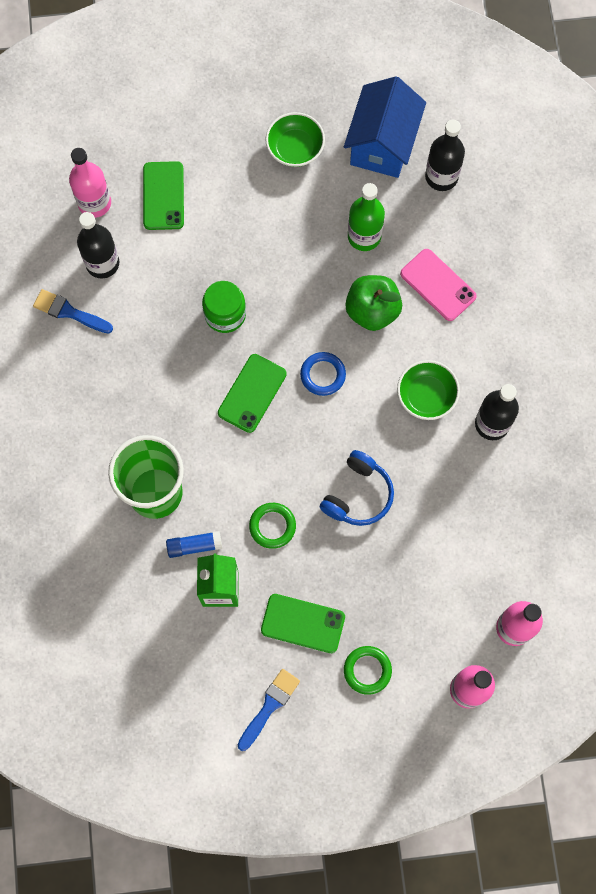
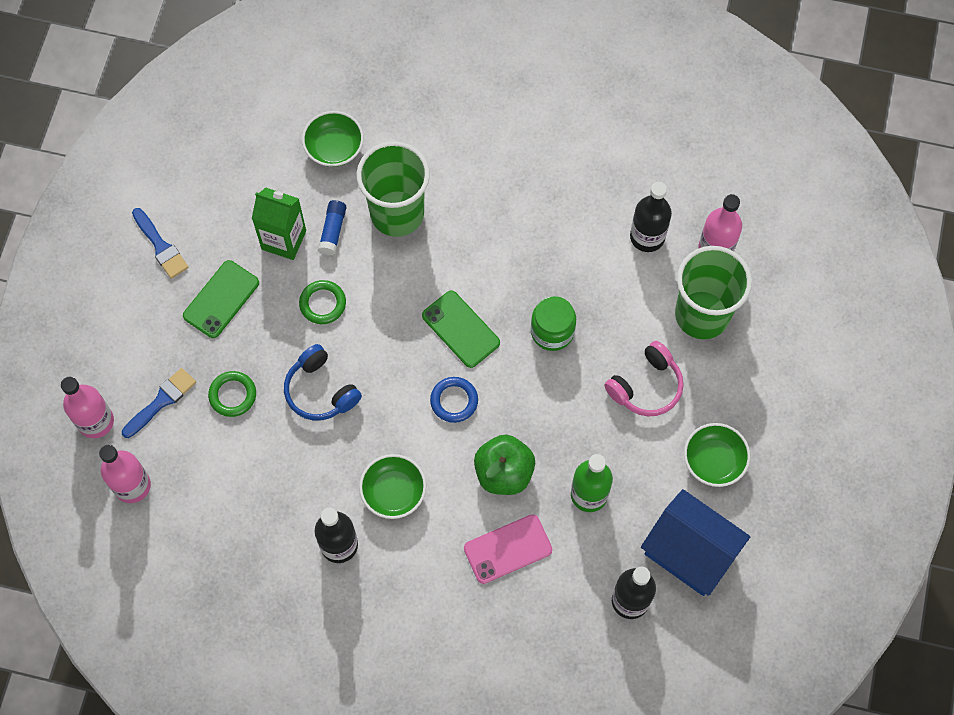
camera: 110 degrees right, 5 degrees down
(69, 312) = (606, 193): blue brush -> blue brush (161, 401)
(105, 579) = (334, 148): none -> green bowl
(163, 196) = (702, 315): green phone -> green cup
(248, 221) = (646, 386): none -> pink headphones
(367, 670) = (154, 340): green ring -> green ring (232, 395)

